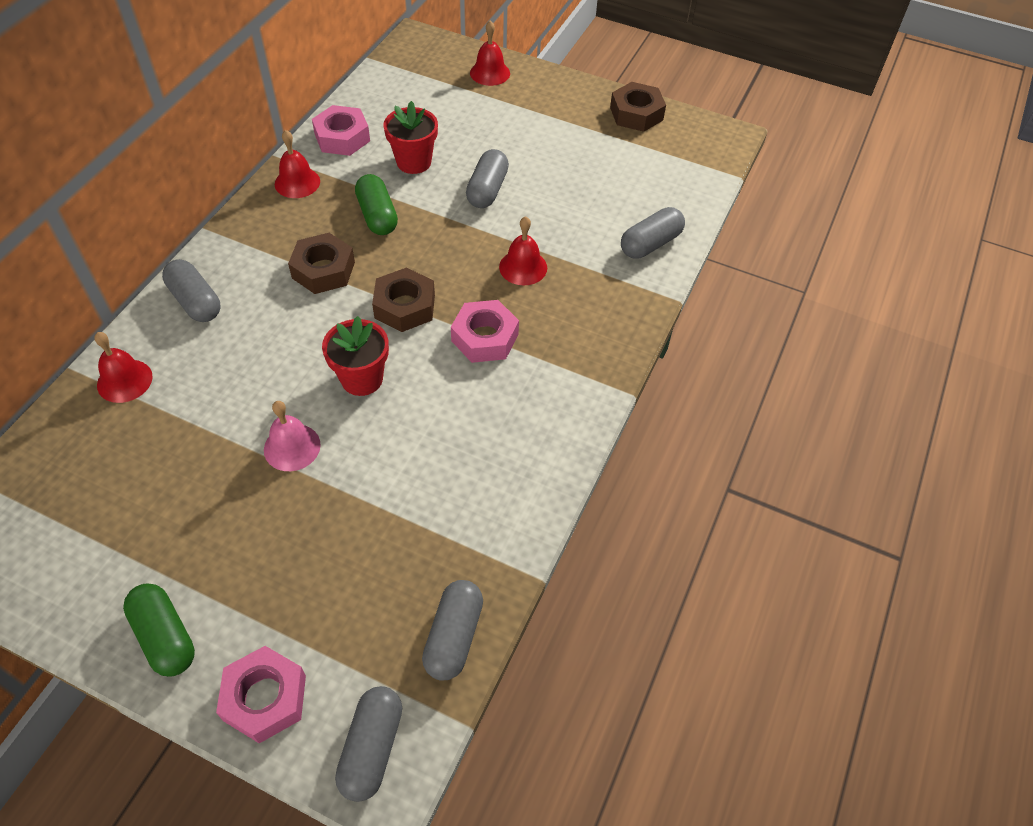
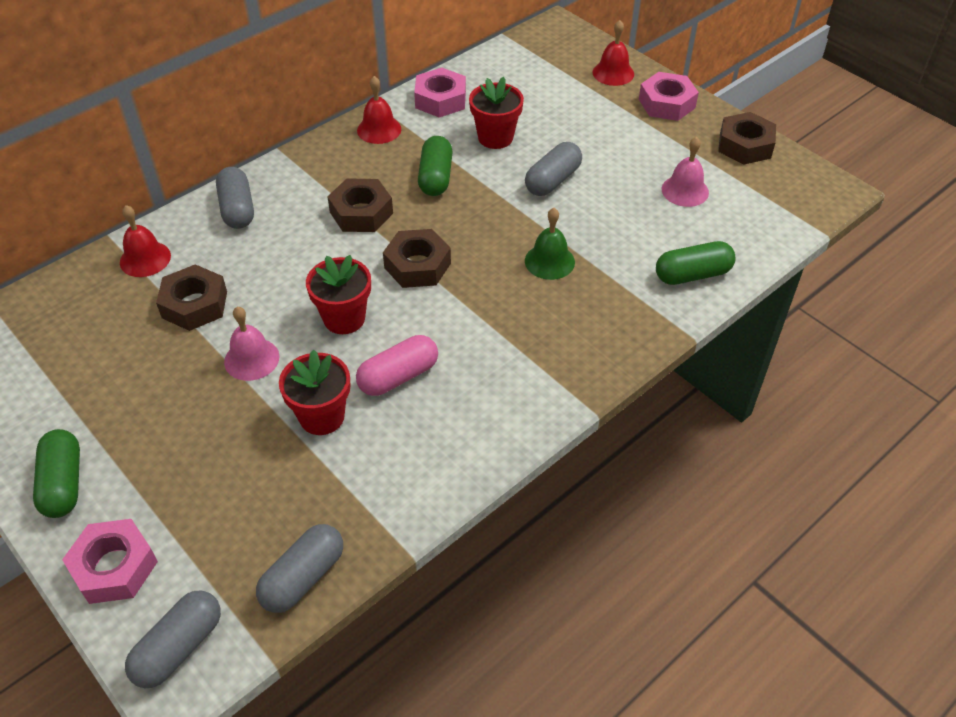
camera: 25 degrees right, 5 degrees down
(204, 411) = (194, 304): none -> brown nut
(390, 480) = (322, 416): none -> red flower pot
(442, 418) = (398, 376): none -> pink capsule
(485, 338) = (477, 316): pink nut -> pink nut (666, 103)
(523, 267) = (549, 261): red bell -> green bell
(606, 168) = (685, 190): none -> pink bell
(650, 244) = (692, 274): grey capsule -> green capsule

